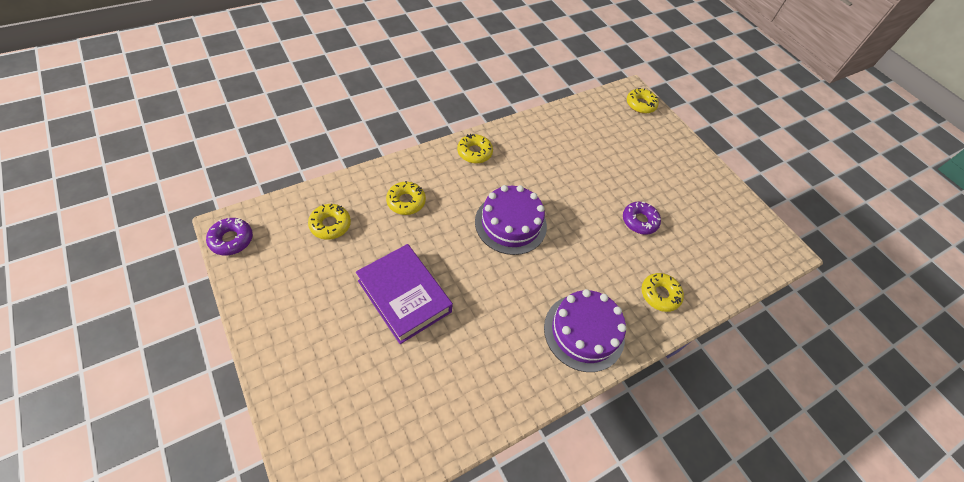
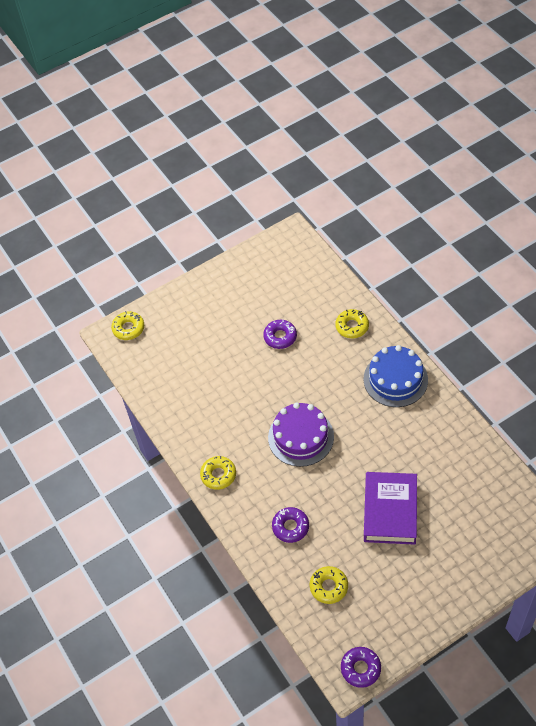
camera: 80 degrees left, 0 degrees up
(404, 296) = (390, 511): purple book -> purple book turned 45 degrees counterclockwise
(406, 201) = (290, 527): yellow donut -> purple donut
(584, 332) = (395, 379): purple cake -> blue cake

